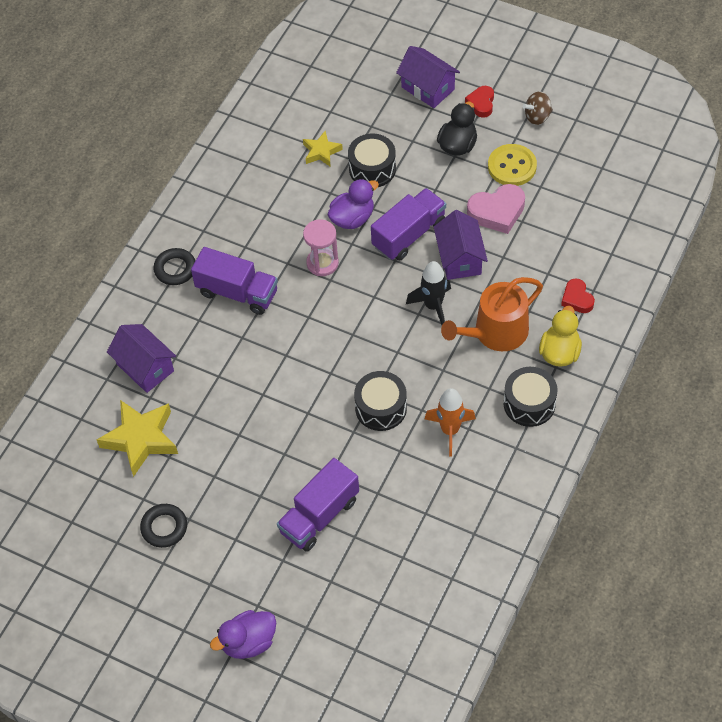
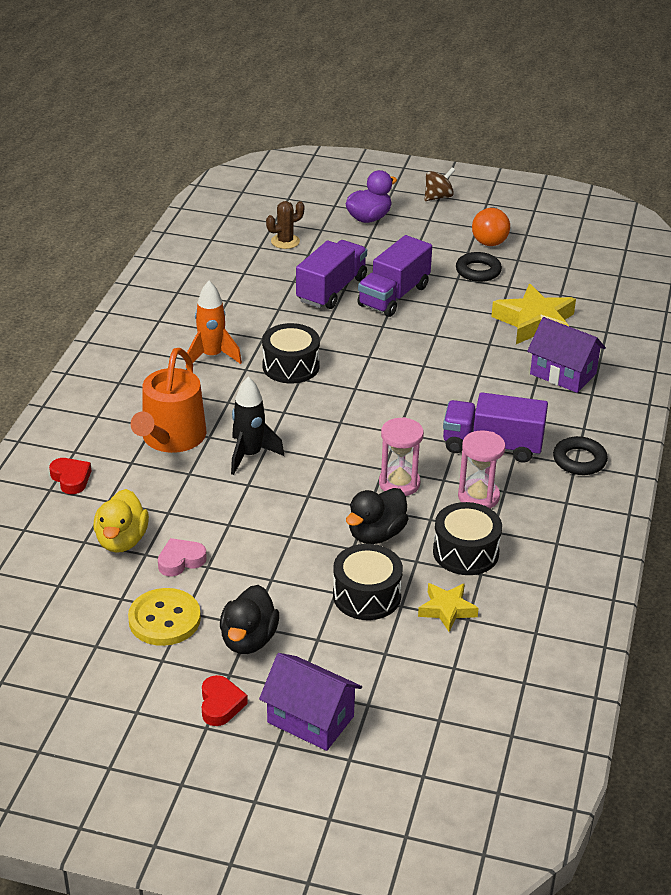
camera: 165 degrees right, 20 degrees down
(130, 585) = (490, 238): none -> orange light bulb
(266, 243) = (478, 496): none -> pink hourglass
(350, 608) = (285, 241): none -> brown cactus
(352, 218) = (376, 534): purple duck -> black duck
(409, 234) = (296, 523): purple truck -> purple truck (394, 296)
(459, 258) = (224, 505): purple house -> none
(495, 333) = (171, 438): orange watering can -> orange watering can turned 150 degrees clockwise
(497, 212) = (180, 561): pink heart -> pink heart, size x0.61
(529, 404) = (126, 383): black drum -> black drum (465, 552)
(537, 117) = (129, 694): brown spinning top -> brown spinning top (438, 197)
(559, 352) = (93, 428): yellow duck -> yellow duck (122, 540)

